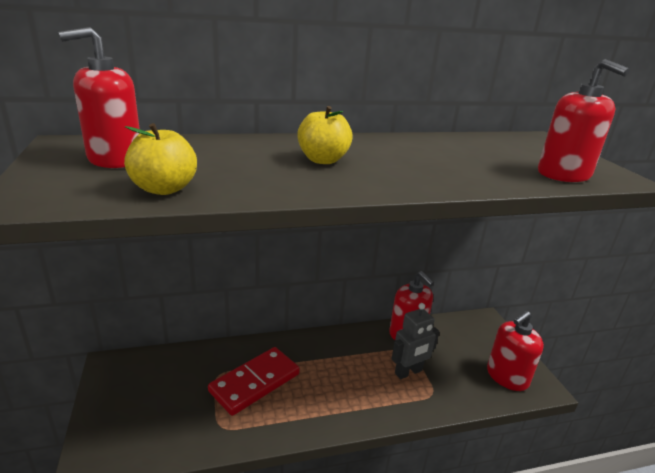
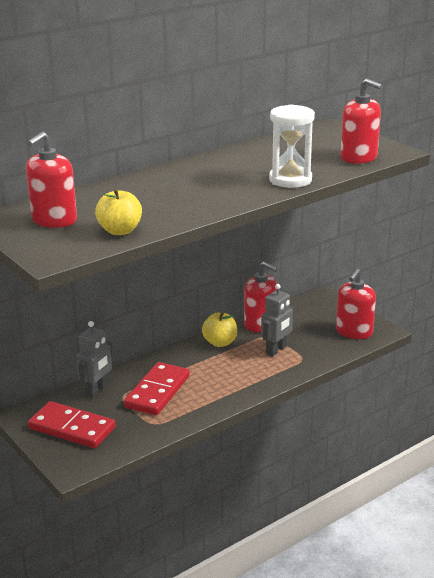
camera: 20 degrees left, 0 degrees up
(139, 399) = (72, 428): none -> red domino
(200, 359) = (97, 390): none -> grey robot
(323, 160) = (194, 186): yellow apple -> yellow apple (220, 342)
(452, 180) = (290, 180): none -> white hourglass

